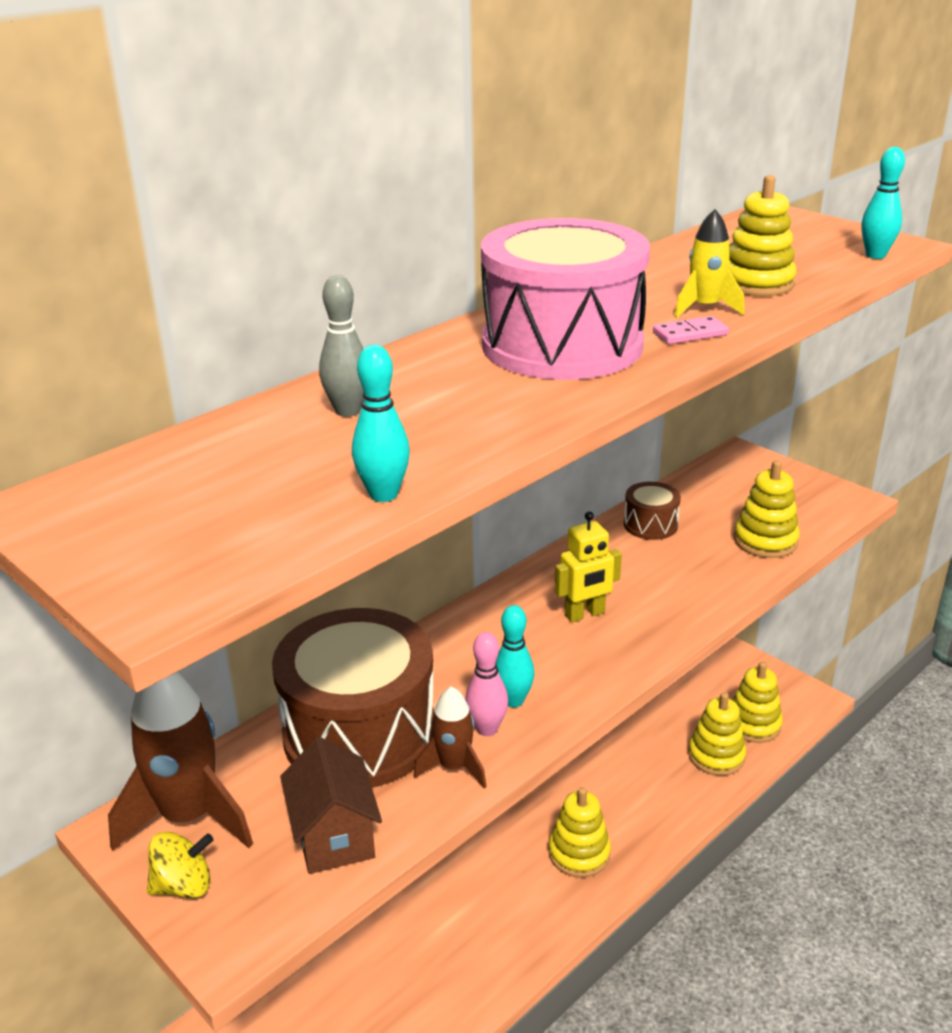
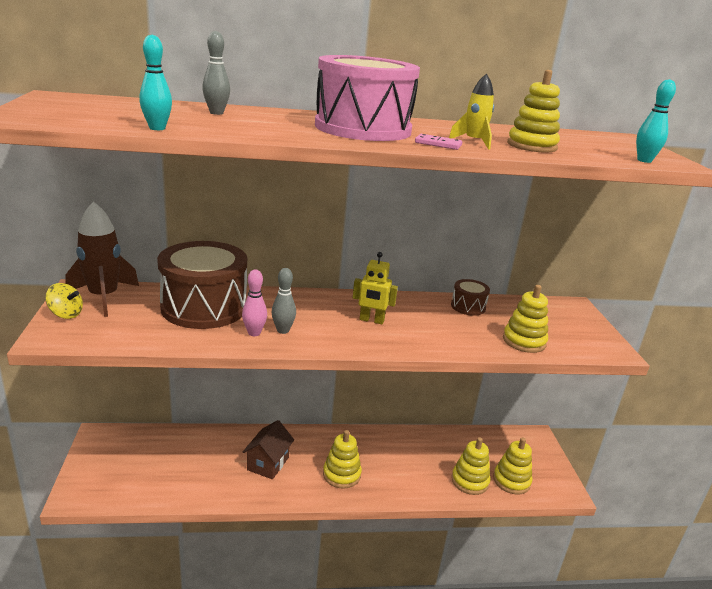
camera: 35 degrees right, 5 degrees down
(334, 836) = (136, 330): brown house -> brown house (268, 463)
(453, 767) = (217, 337): brown rocket -> none
(513, 700) = (283, 330): turquoise bowling pin -> grey bowling pin

